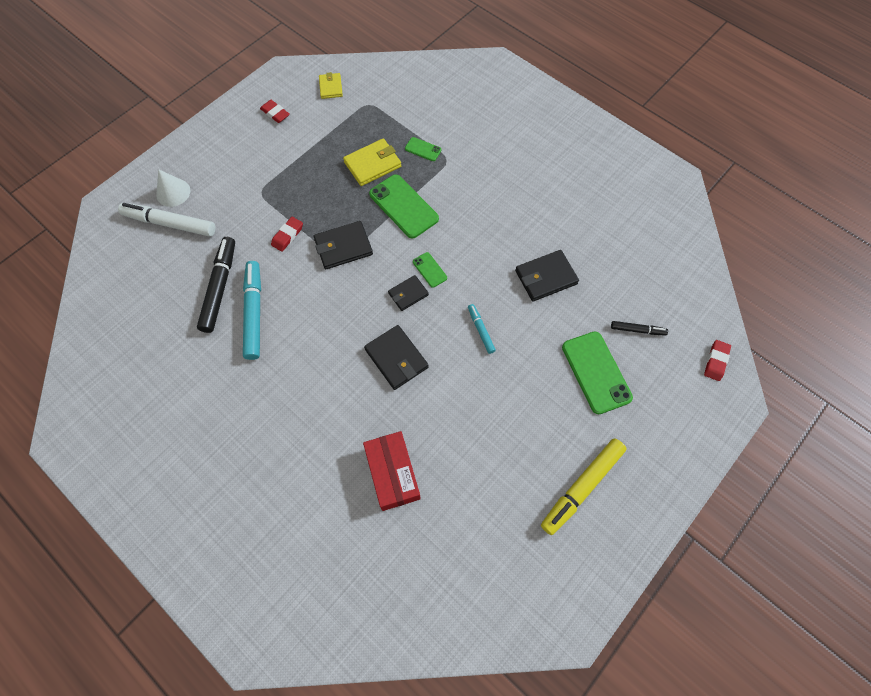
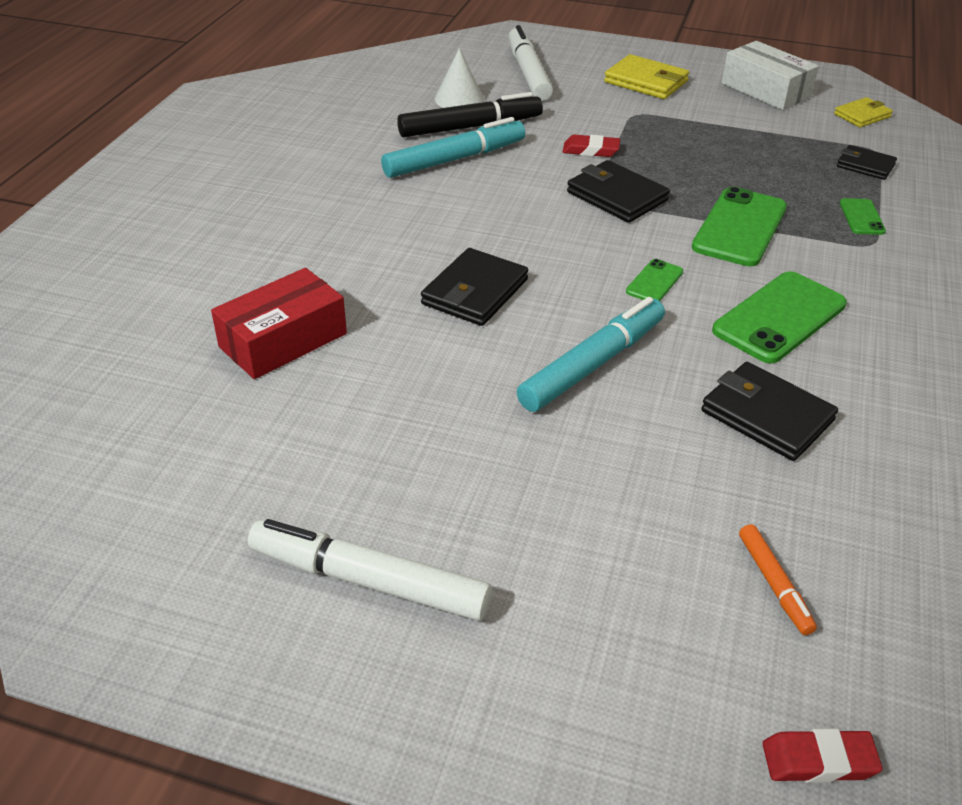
camera: 65 degrees right, 25 degrees down
(173, 192) = (572, 63): white cone -> white cone (459, 99)
(275, 113) = (765, 90): red eraser -> white box
(372, 164) = (779, 182): yellow wallet -> yellow wallet (646, 82)
(408, 294) = (593, 273): black wallet -> black wallet (865, 165)
(481, 330) = (593, 364): turquoise marker -> turquoise marker, size x1.93
(581, 487) = (369, 580): yellow marker -> white marker
(596, 372) = (626, 540): green phone -> green phone (779, 318)
(637, 330) = (774, 584): black marker -> orange marker

